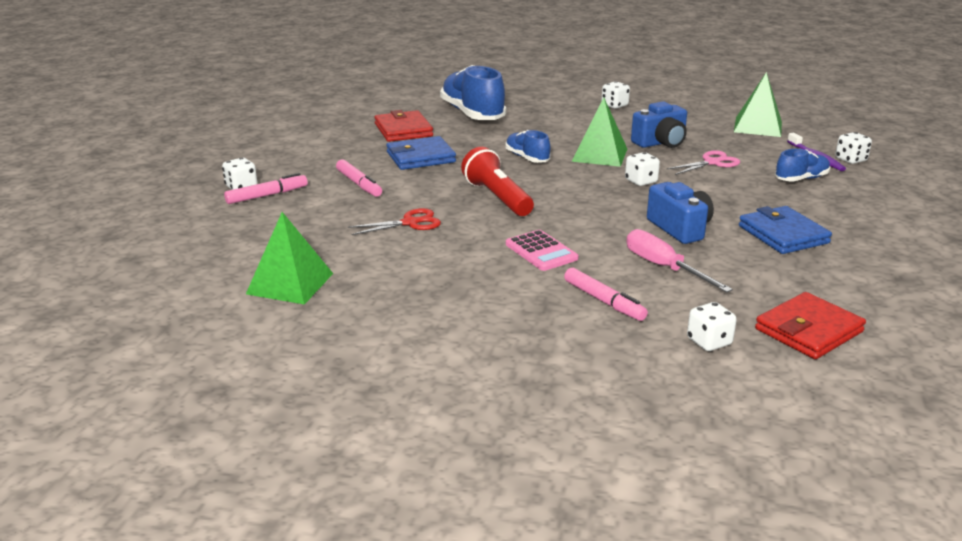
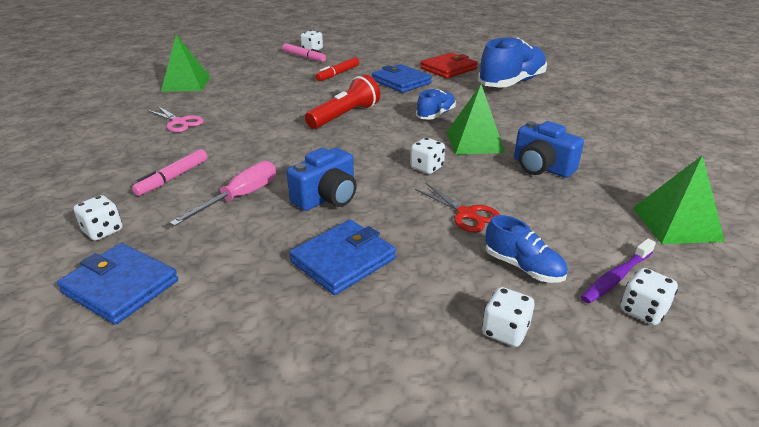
camera: 70 degrees right, 5 degrees up
(359, 184) = (338, 74): pink marker -> red marker
(410, 223) = (283, 97): red scissors -> red scissors (466, 214)
(541, 251) = (253, 144): pink calculator -> none
(614, 105) = (620, 133): white dice -> white dice (505, 331)
(712, 162) = (515, 201): pink scissors -> pink scissors (179, 122)
(808, 330) = (120, 287): red wallet -> blue wallet

